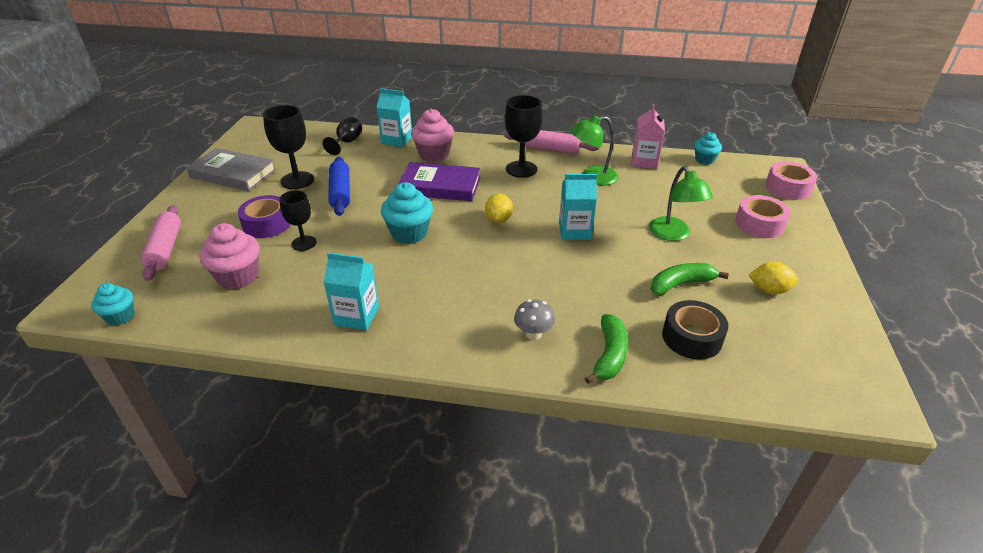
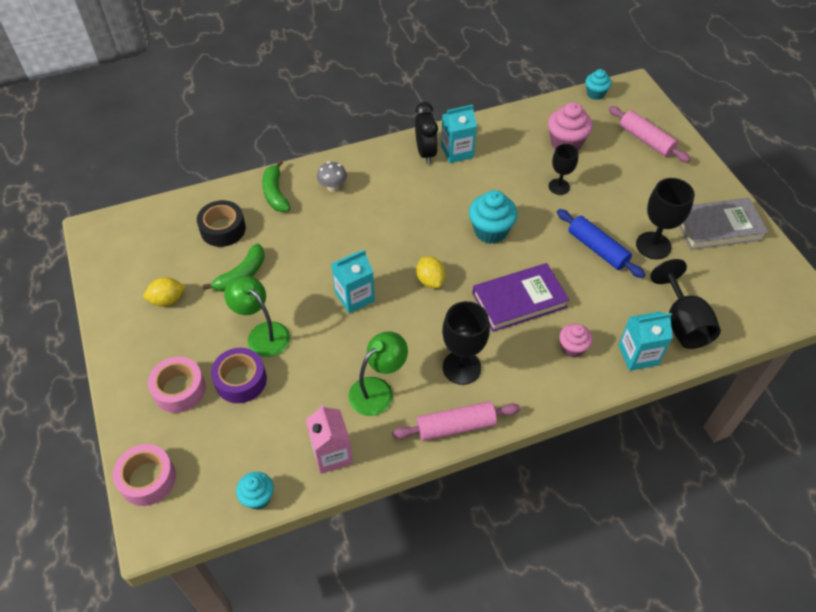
camera: 150 degrees right, 15 degrees up
(267, 224) = (609, 190): purple tape -> purple tape (241, 380)
(347, 142) = (682, 323): black goblet -> black goblet, size x1.54
(392, 330) = (425, 153): none -> black clock
(434, 154) = (572, 348): pink cupcake -> pink cupcake, size x0.62

